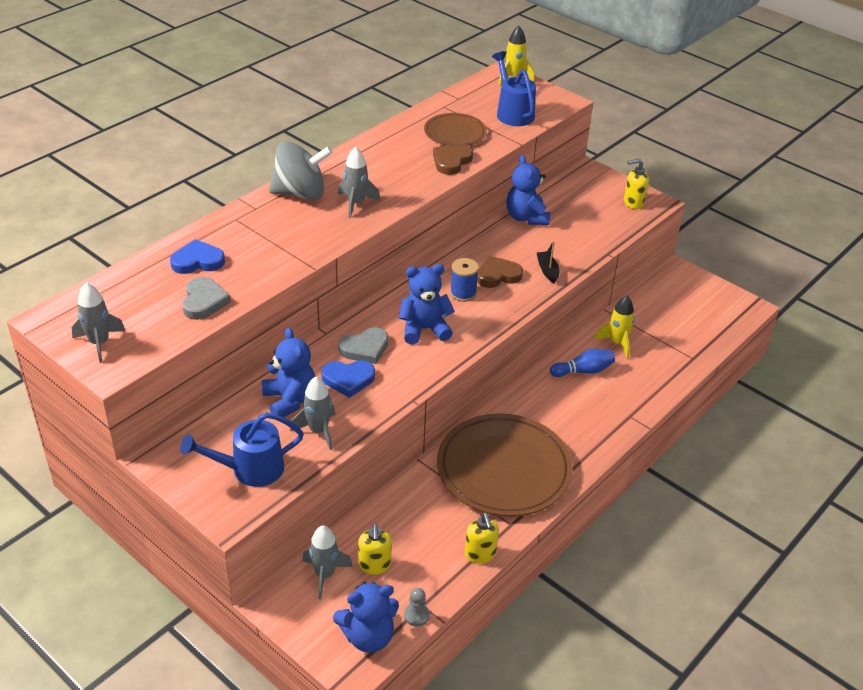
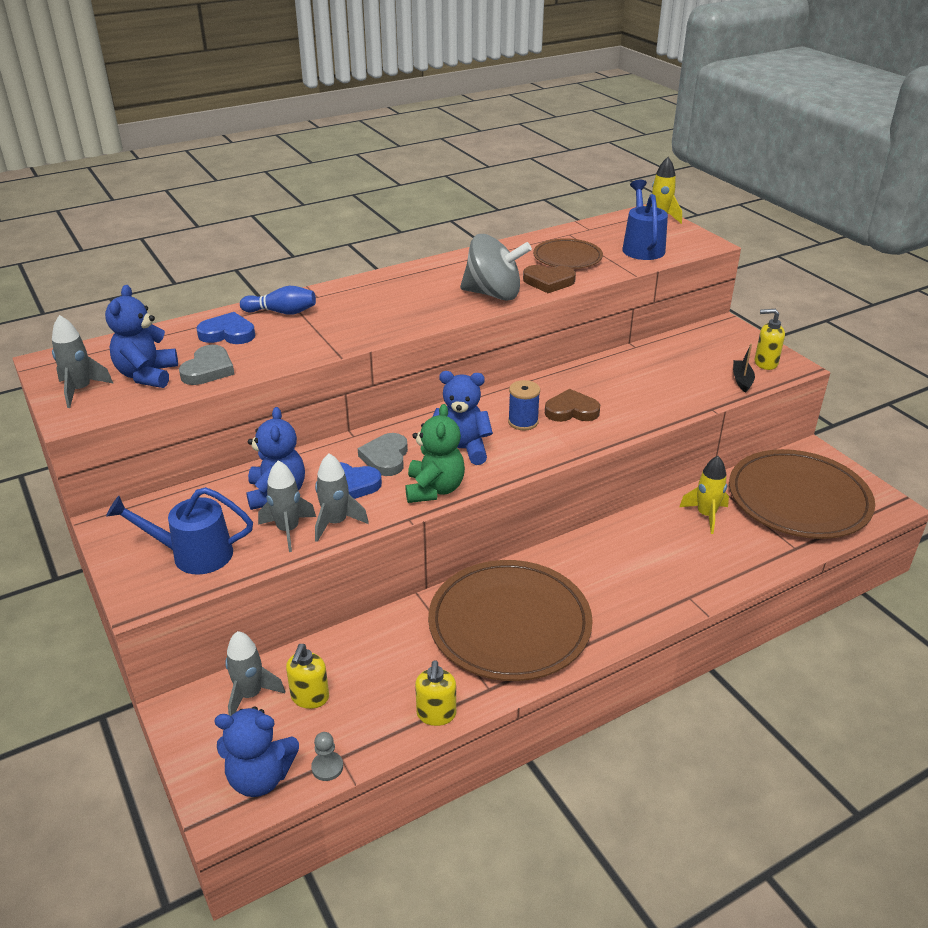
camera: 20 degrees right, 5 degrees down
(300, 193) = (371, 289): grey spinning top -> grey spinning top (493, 294)
(356, 204) = (422, 306): grey rocket -> grey rocket (336, 523)
(365, 348) = (385, 458): grey heart -> grey heart turned 105 degrees clockwise
(420, 370) = (434, 489): none -> green teddy bear
(451, 161) = (548, 282): brown heart -> brown heart turned 135 degrees counterclockwise
(526, 217) = (632, 360): blue teddy bear -> blue teddy bear (147, 375)
(547, 271) = (631, 415): black boat -> black boat (742, 380)
(583, 371) = (652, 537): blue bowling pin -> blue bowling pin (282, 312)
(681, 315) = (798, 499): none -> brown plate

